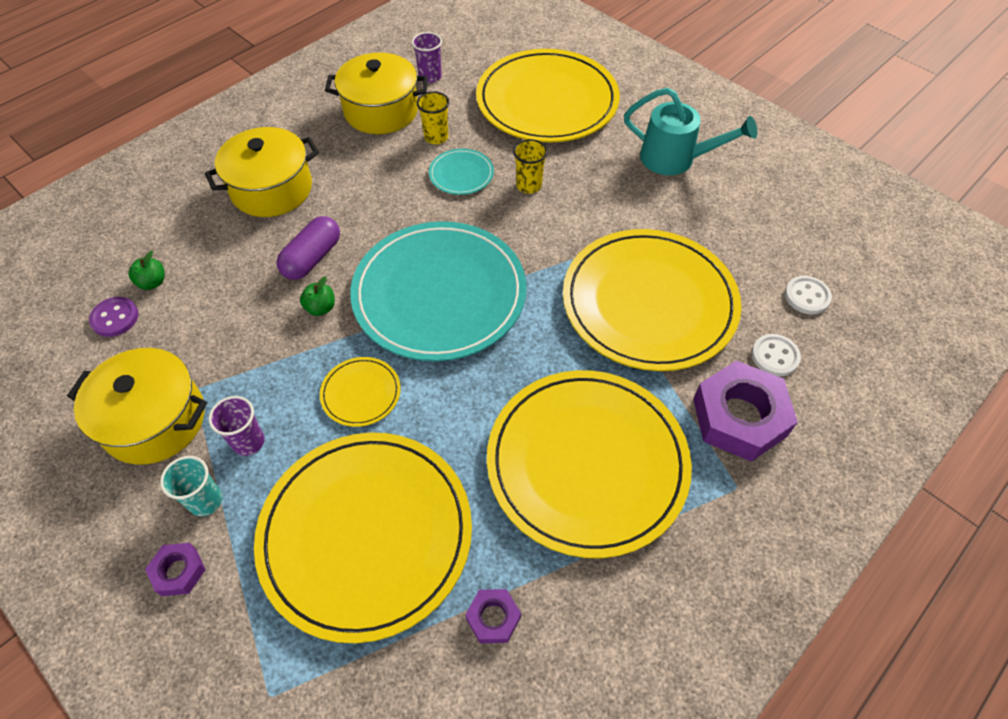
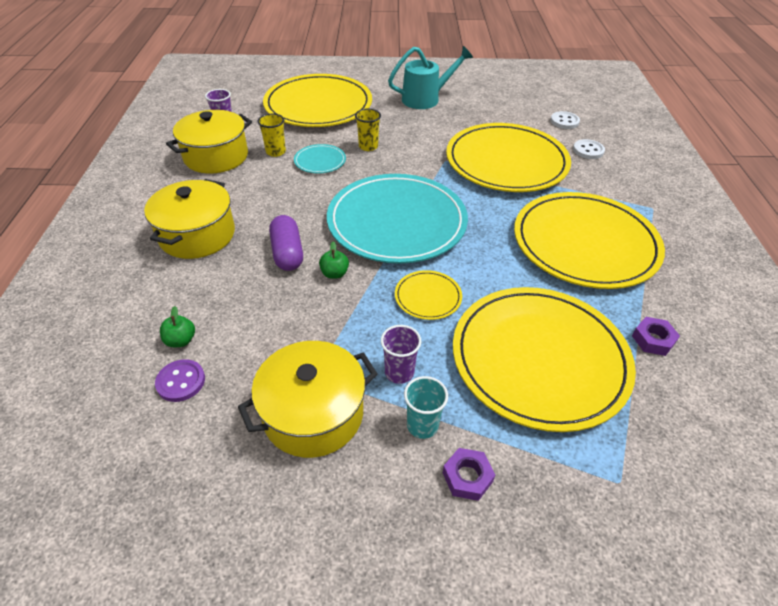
camera: 45 degrees left, 10 degrees down
(739, 417) = (612, 181): purple nut -> none

